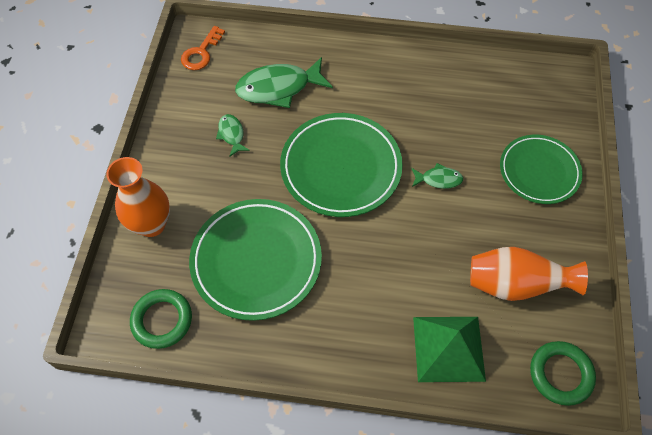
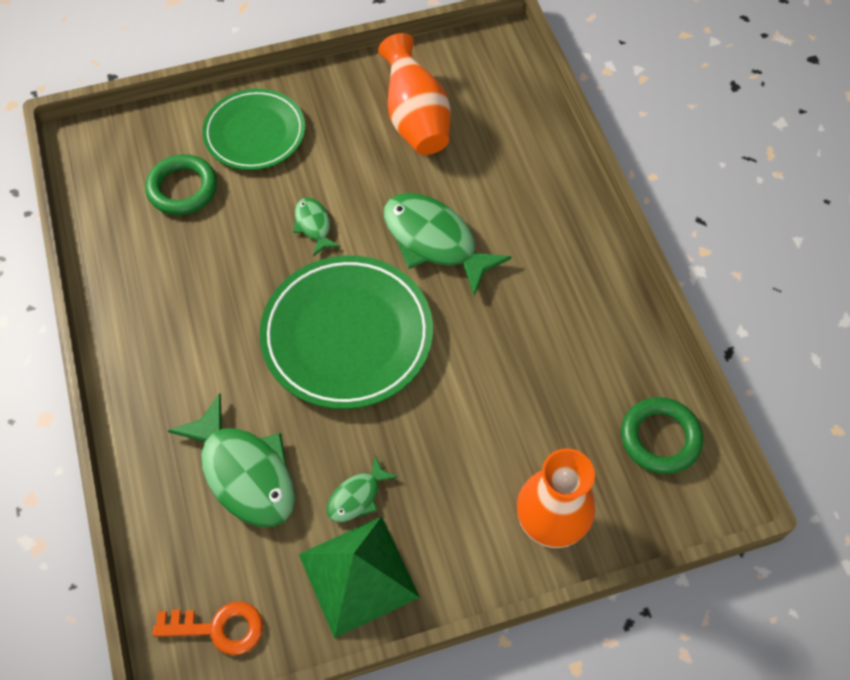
camera: 115 degrees left, 0 degrees up
(256, 261) = (528, 372): green plate -> none
(390, 249) = (435, 241): none -> green fish
(448, 348) = (520, 153): green pyramid -> green pyramid (358, 575)
(560, 374) = (491, 62): green ring -> green ring (183, 189)

